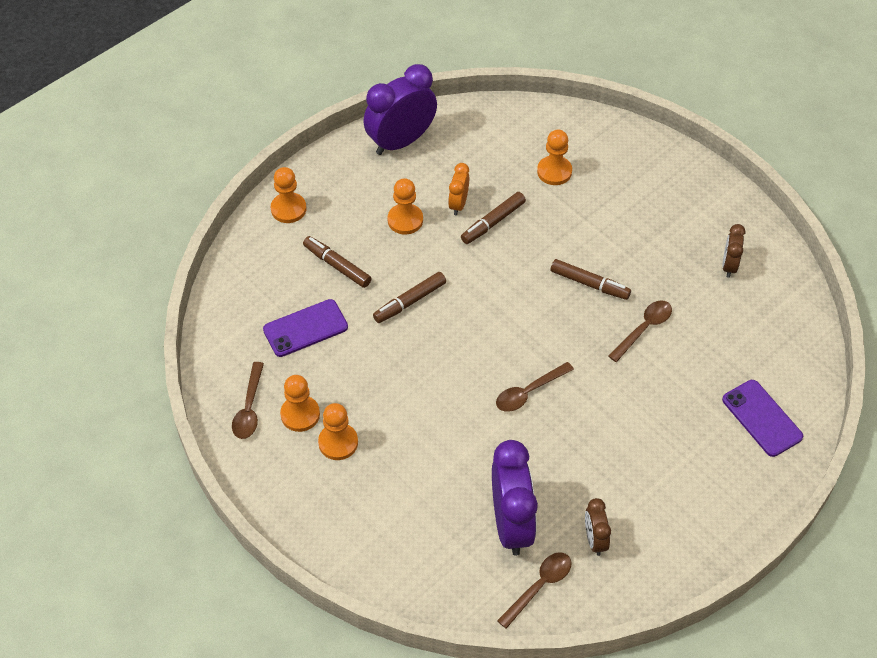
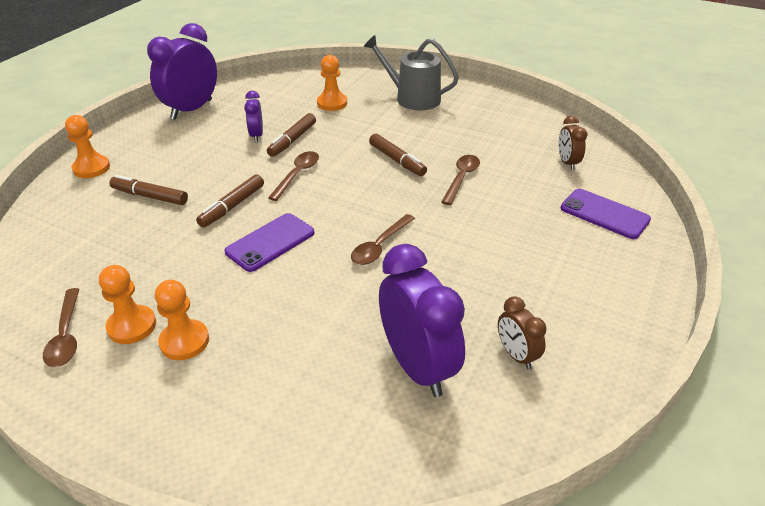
camera: 20 degrees left, 15 degrees down
(305, 328) = (125, 250): purple phone -> purple phone (270, 242)
(405, 220) = (210, 154): orange pawn -> none
(458, 204) = (256, 135): orange clock -> purple clock
(540, 586) = (482, 422): brown spoon -> brown spoon (297, 174)
(589, 284) = (397, 160): brown marker -> brown marker turned 45 degrees clockwise
(648, 187) = (412, 98): none -> grey watering can
(729, 265) = (505, 127): brown clock -> brown clock (567, 163)

